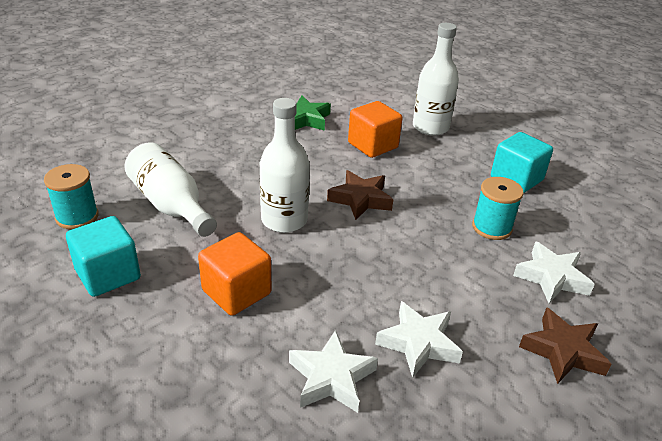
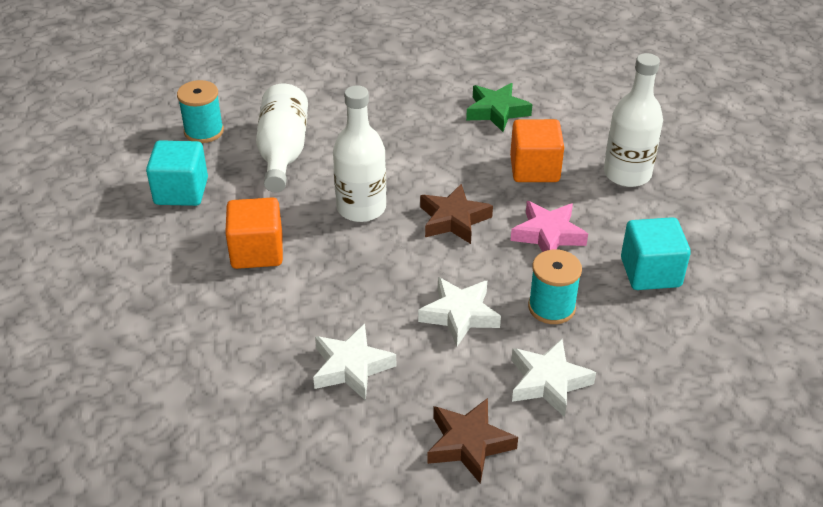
camera: 40 degrees right, 5 degrees up
(331, 378) = (255, 353): white star -> white star (459, 315)
(432, 182) = (548, 235): none -> pink star

